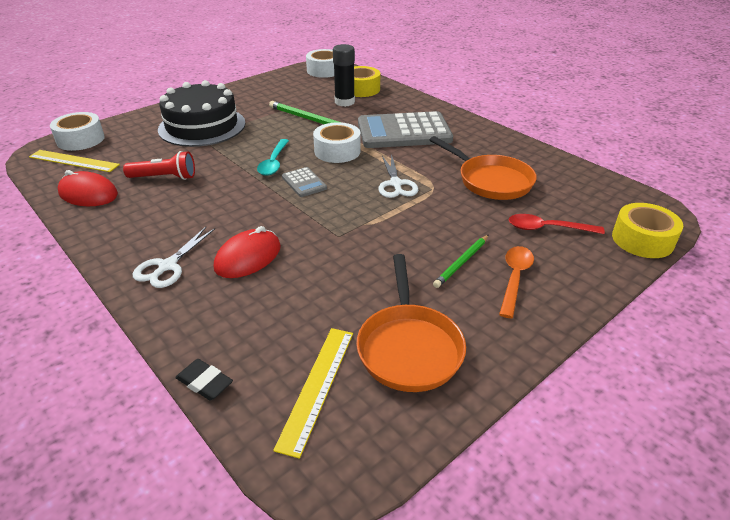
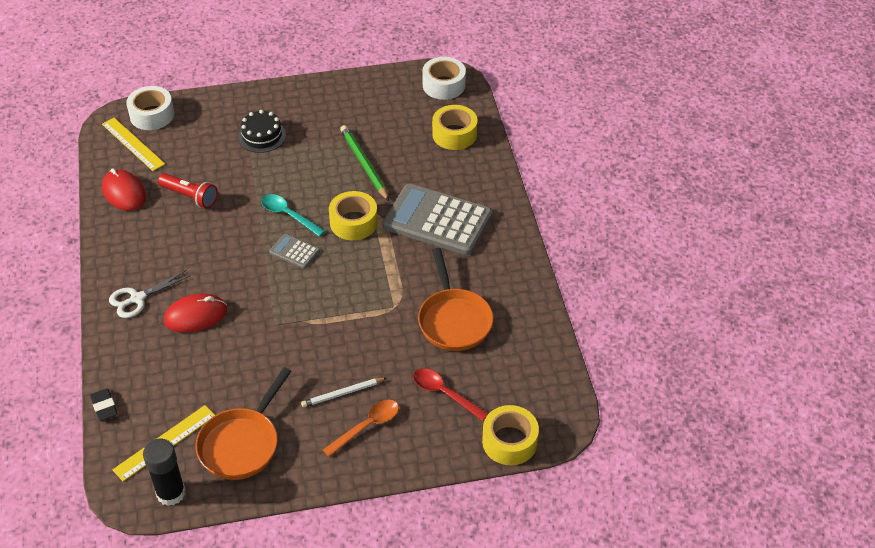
camera: 30 degrees right, 10 degrees up
(202, 126) = (262, 136): black cake -> black cake, size x0.53
(274, 163) = (288, 215): turquoise spoon -> turquoise spoon turned 90 degrees clockwise
(304, 183) = (294, 252): grey calculator -> grey calculator turned 120 degrees clockwise
(337, 151) = (353, 222): white tape -> yellow tape
(344, 102) = (420, 150): black glue stick -> black glue stick (171, 493)
(396, 184) = (368, 287): white scissors -> none
(462, 262) = (343, 394): green pencil -> white pencil

